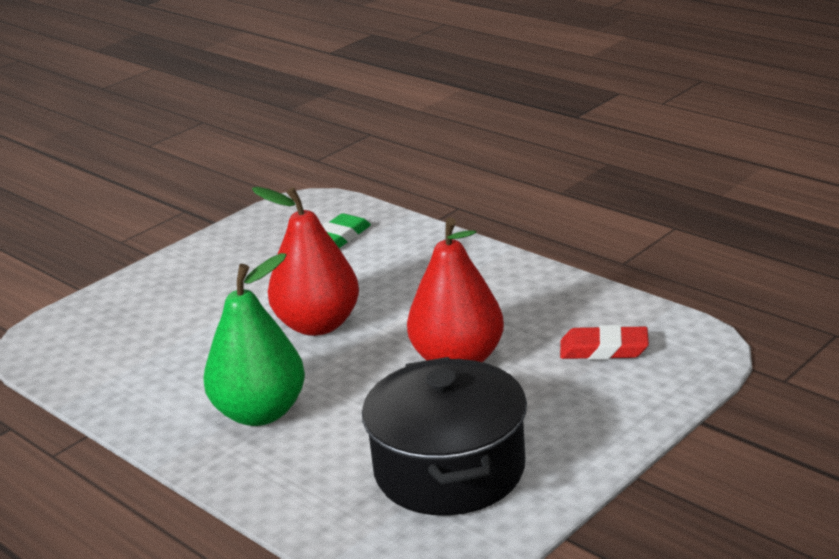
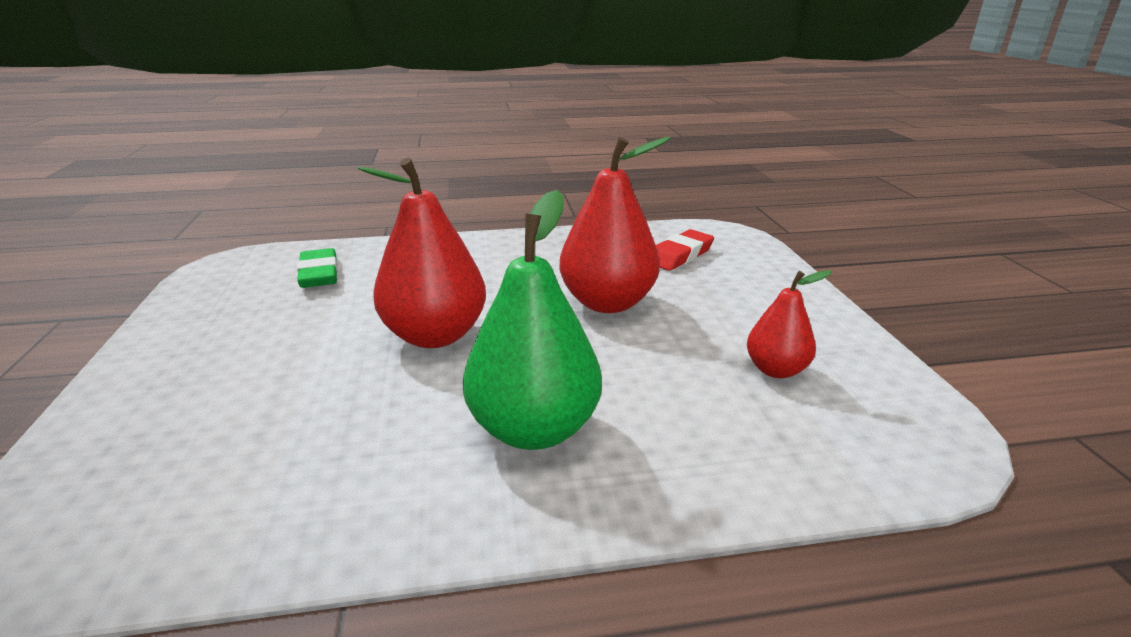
camera: 55 degrees left, 0 degrees up
(449, 469) = (776, 370): black pot -> red pear

